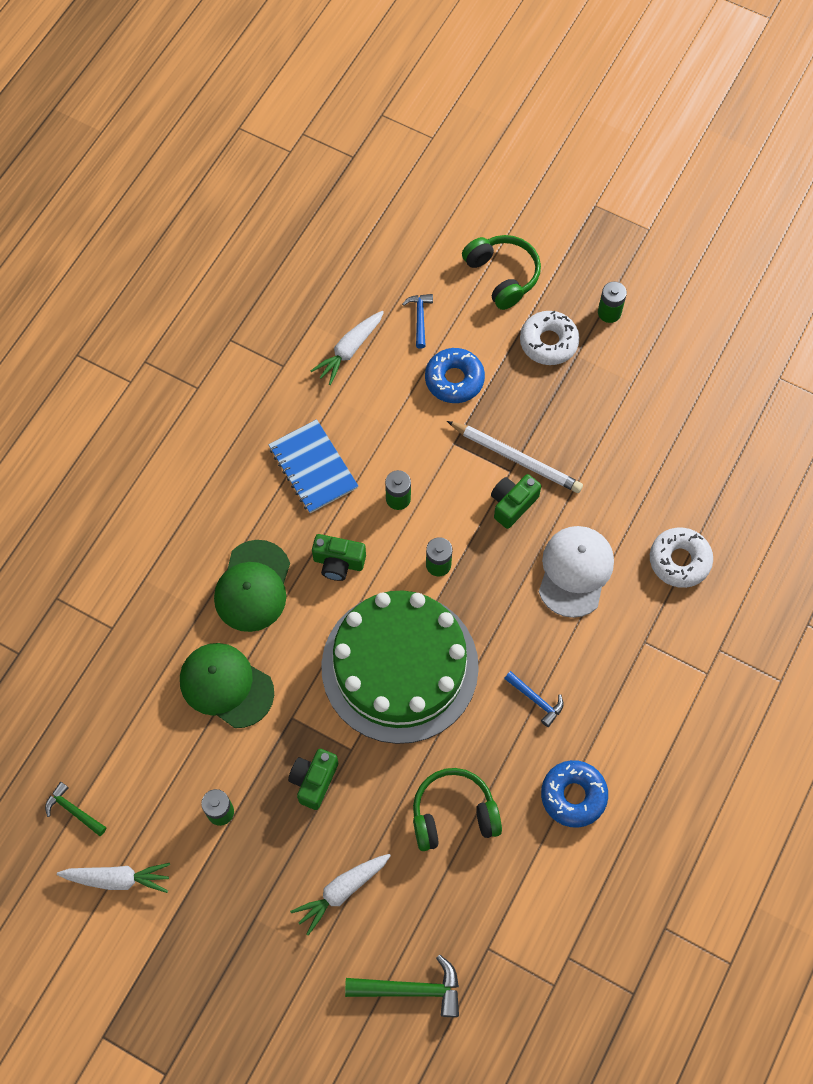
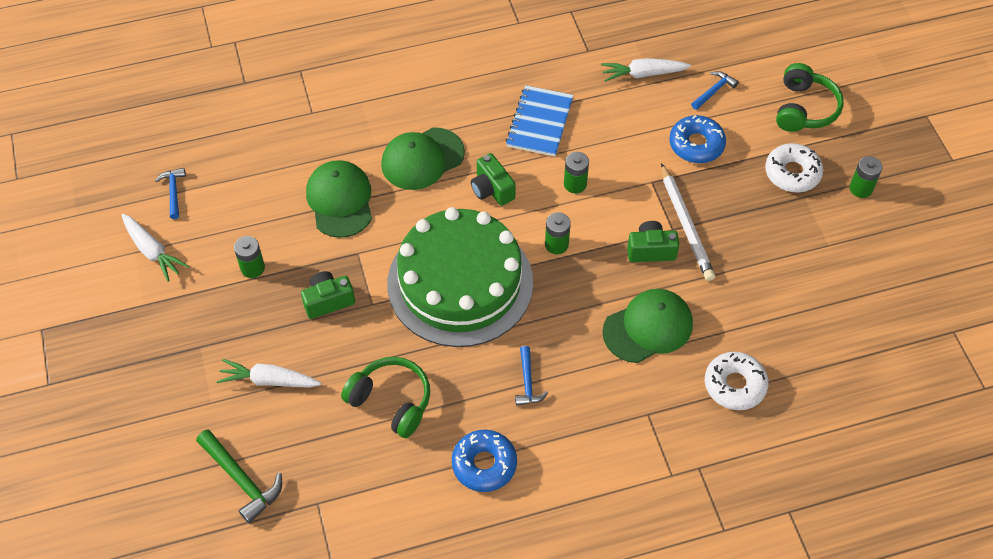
camera: 45 degrees right, 10 degrees down
(73, 810) = (173, 192): green hammer -> blue hammer
(575, 571) = (648, 327): white cap -> green cap

